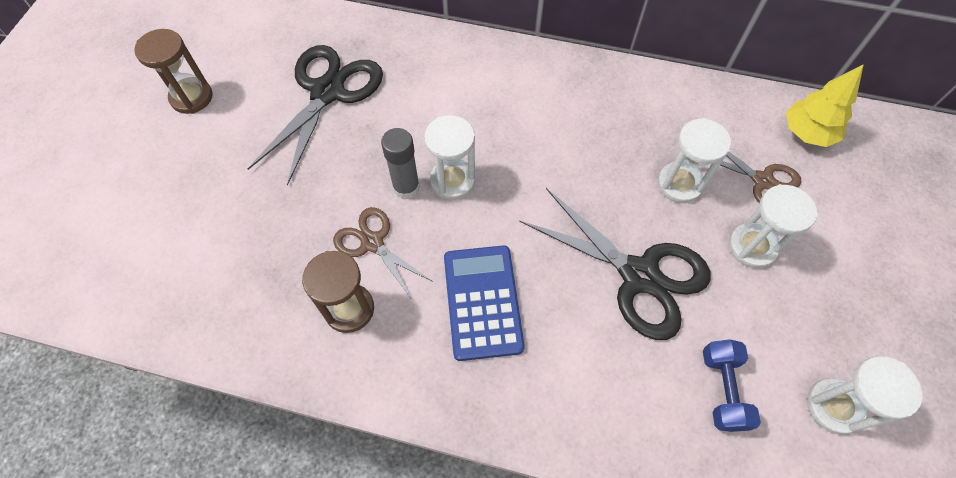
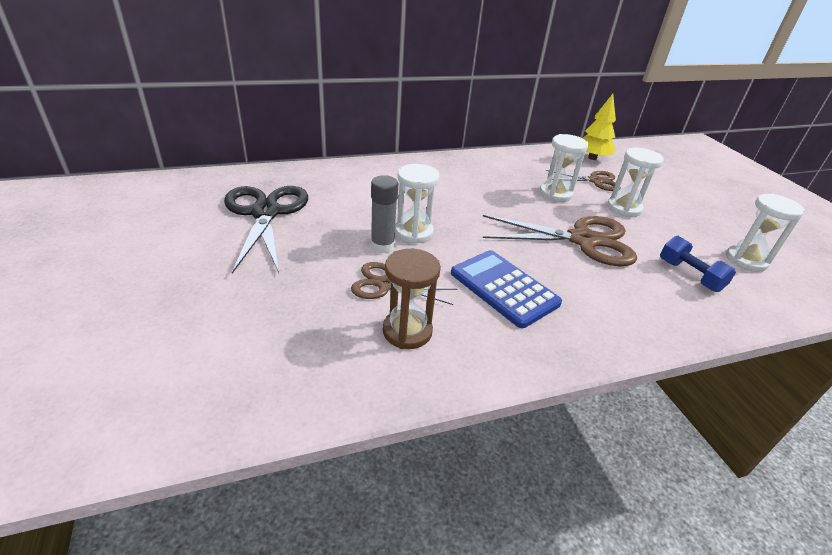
camera: 35 degrees left, 25 degrees down
(192, 97) = (130, 247): brown hourglass -> none
(639, 276) = (583, 240): black scissors -> brown scissors

